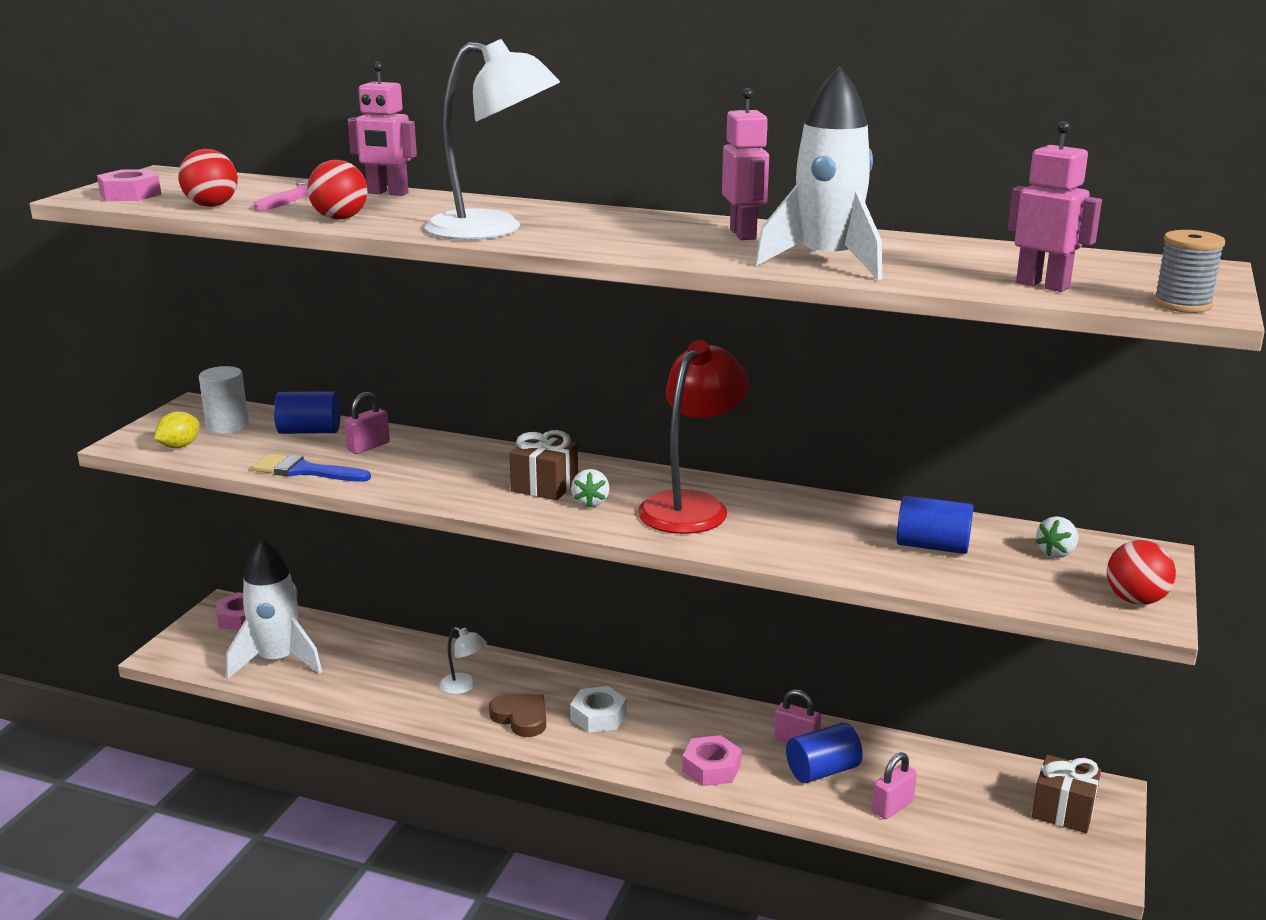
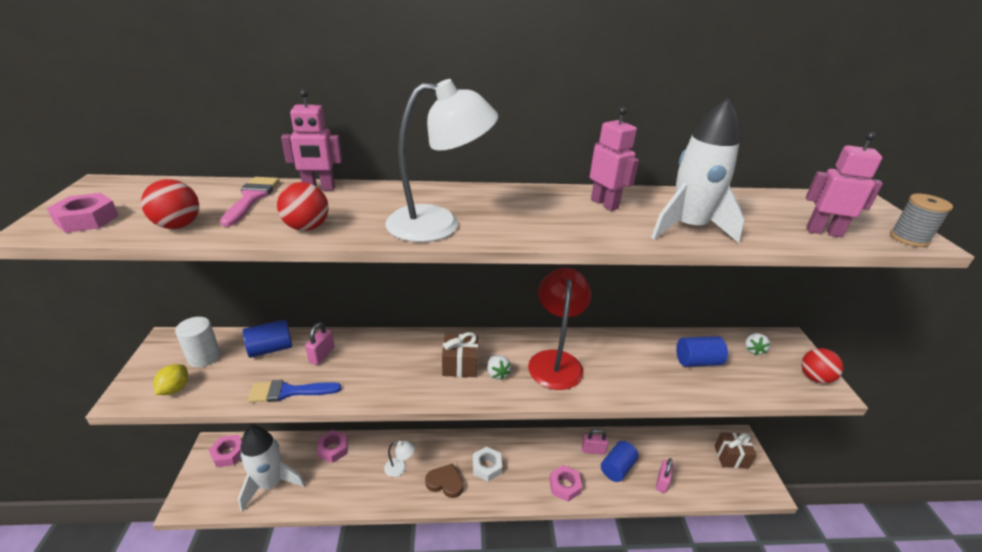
camera: 25 degrees left, 10 degrees up
(381, 644) = (333, 449): none -> pink nut

